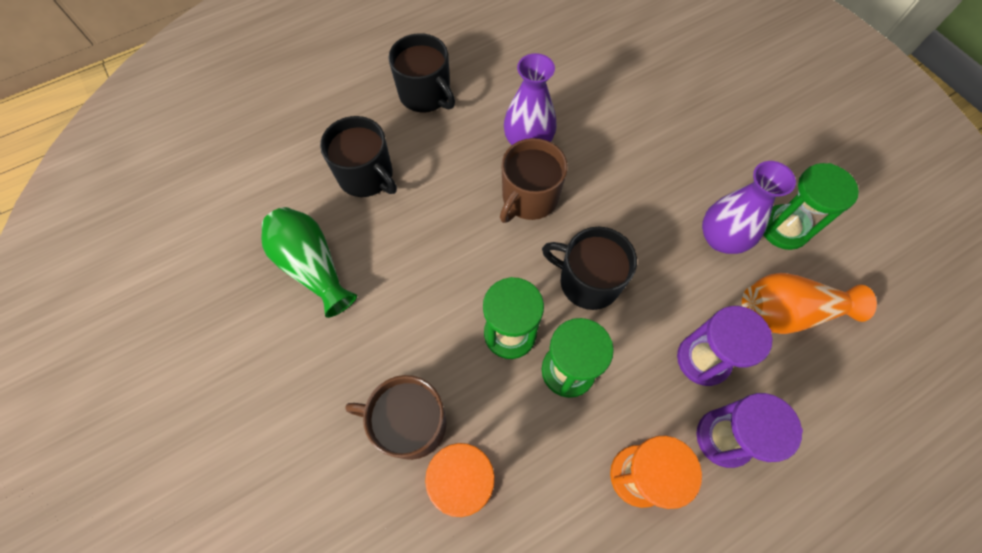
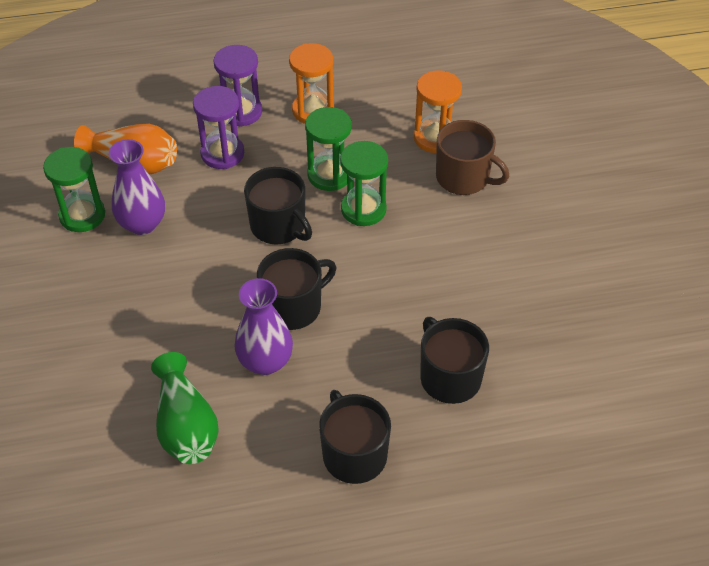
camera: 160 degrees left, 15 degrees down
(313, 267) = (521, 306): green vase -> green vase (185, 425)
(529, 198) = (293, 307): brown mug -> black mug

